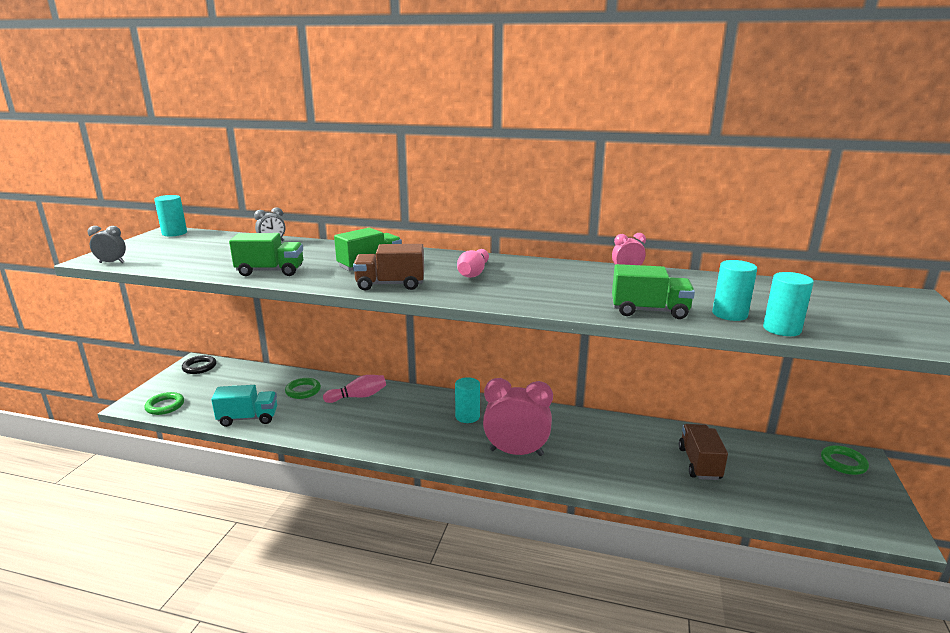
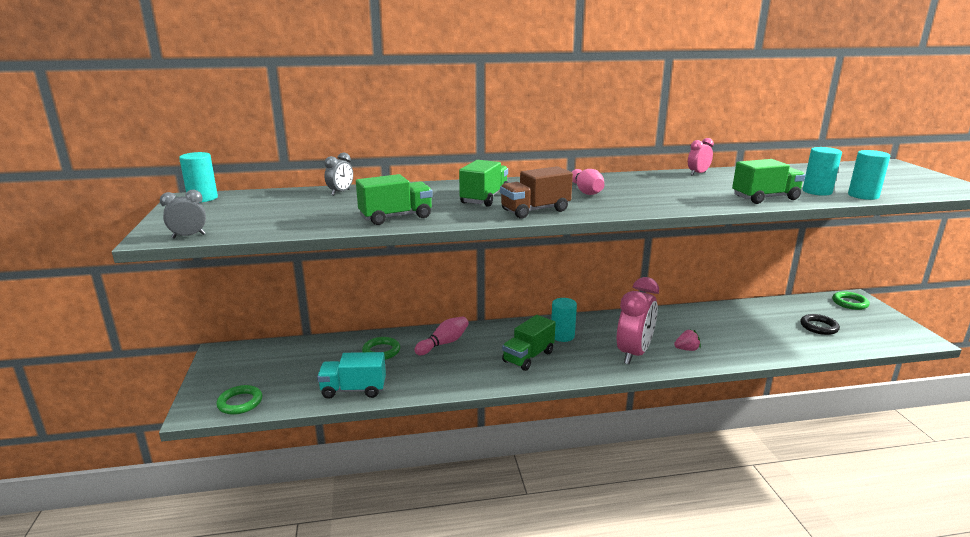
camera: 25 degrees left, 0 degrees up
(199, 367) = (233, 355): black ring -> black ring (819, 327)
(248, 418) = (353, 390): turquoise truck -> turquoise truck turned 150 degrees counterclockwise
(414, 428) = (528, 357): none -> green truck
(516, 452) = (634, 353): pink clock -> pink clock turned 135 degrees clockwise
(576, 463) = (686, 349): none -> pink strawberry
(699, 463) = (767, 327): brown truck -> none

